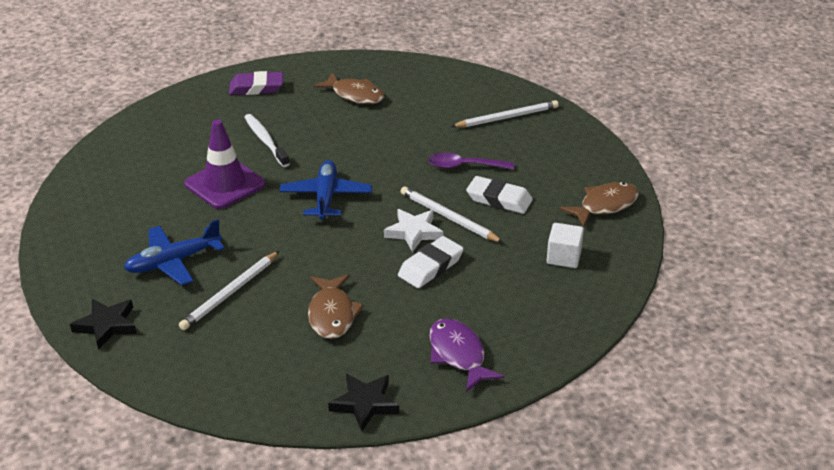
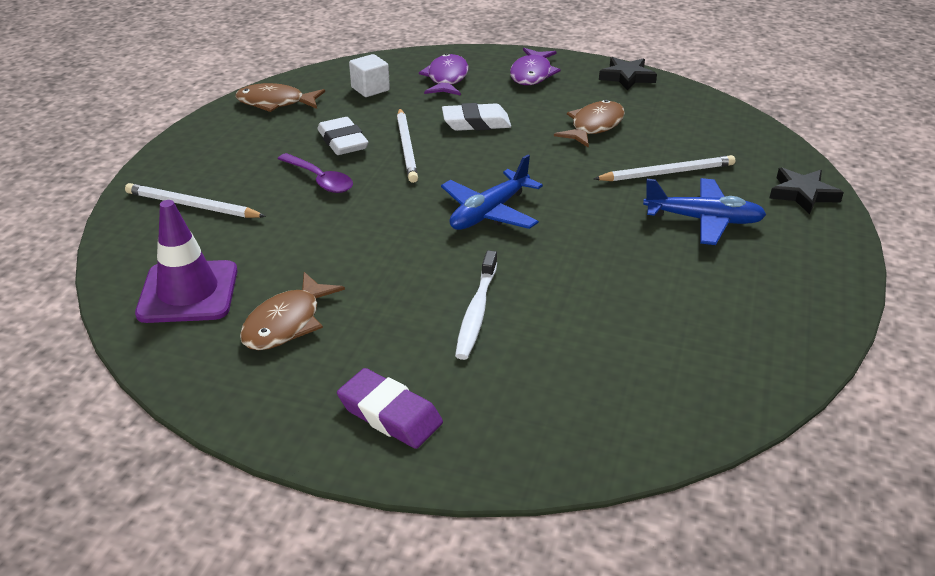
camera: 140 degrees left, 0 degrees up
(225, 184) = (581, 277): purple traffic cone -> purple traffic cone (188, 292)
(355, 95) = (287, 323): brown fish -> brown fish turned 135 degrees counterclockwise
(414, 232) = (452, 149): white star -> none
(523, 304) = (447, 78): none -> purple fish

